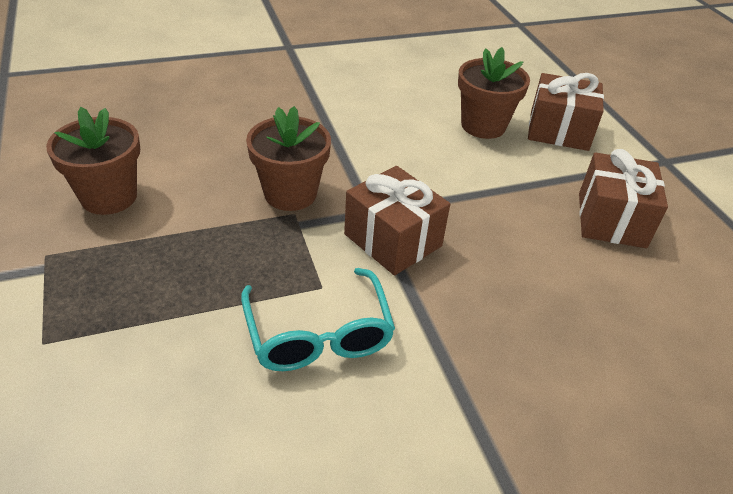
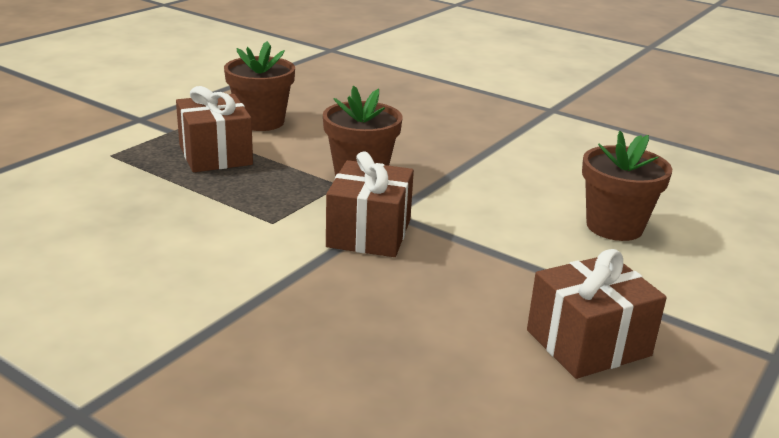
camera: 55 degrees right, 15 degrees down
(318, 334) = (220, 237): turquoise glasses -> none
(558, 131) = (693, 270): brown gift -> brown gift (215, 155)

